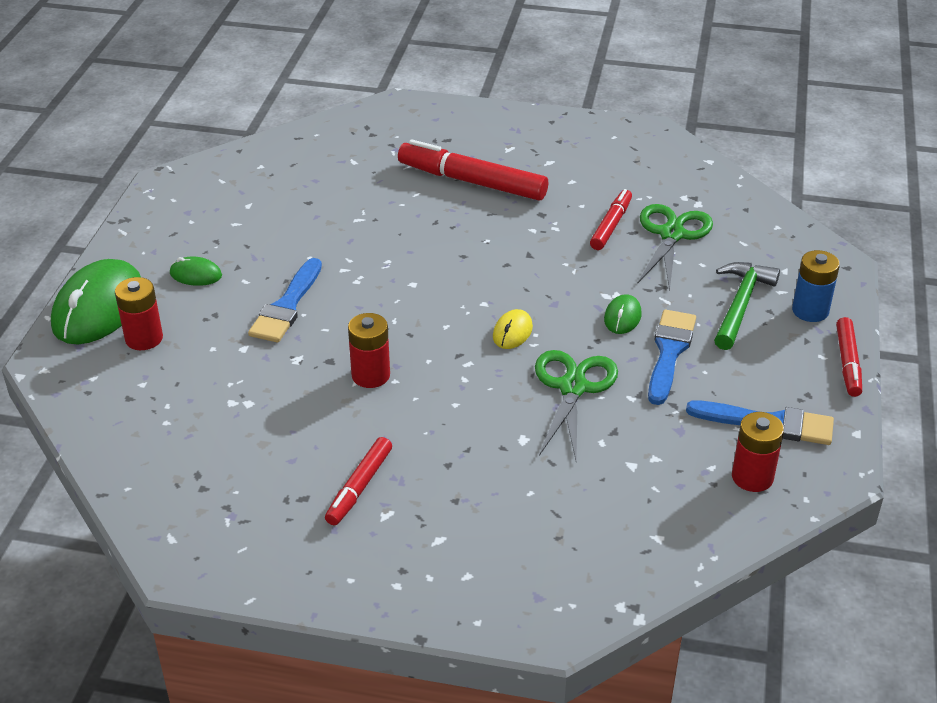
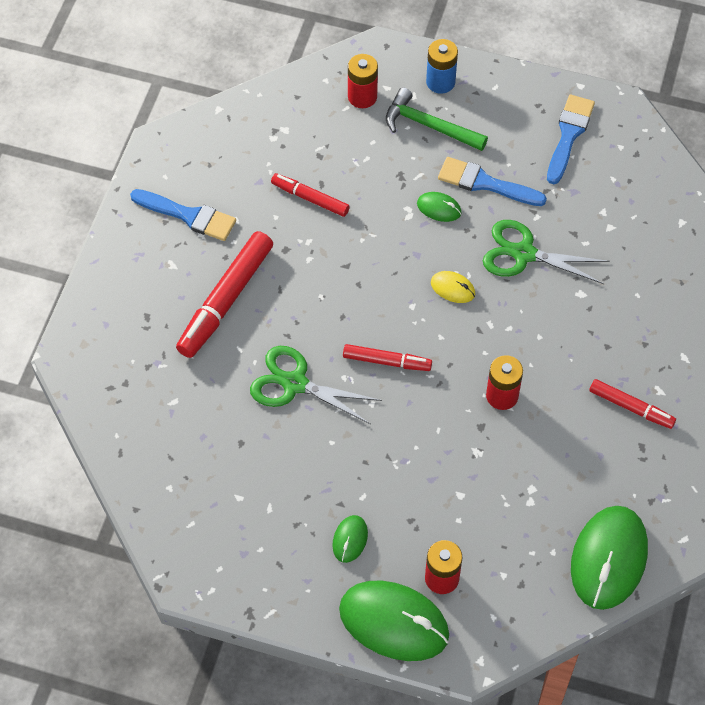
camera: 85 degrees left, 20 degrees up
(151, 468) = (608, 559): none -> green mouse
(287, 306) = (404, 460): blue brush -> blue brush (188, 216)
(671, 234) = (329, 156): green scissors -> green scissors (295, 384)
(752, 477) = (624, 156): red battery -> red battery (362, 97)
(848, 363) = (504, 73): red marker -> red marker (387, 361)

